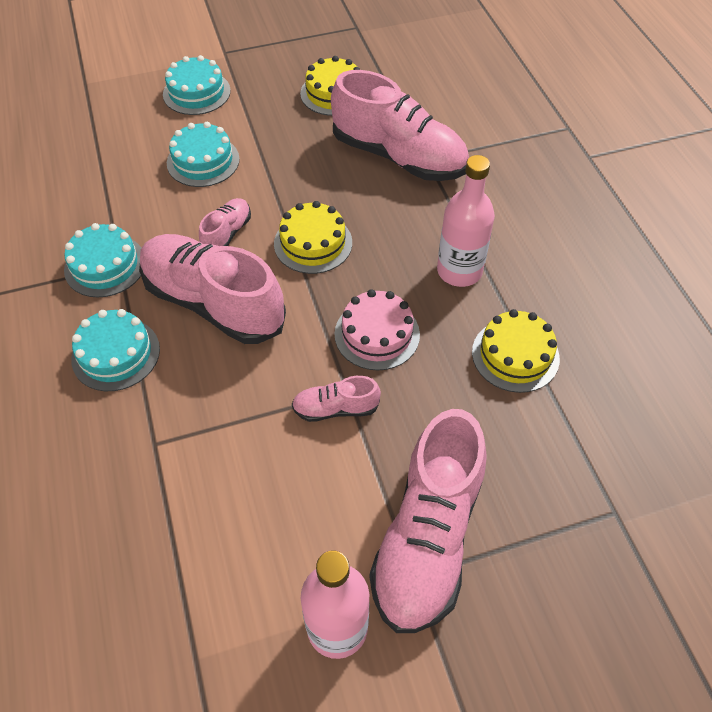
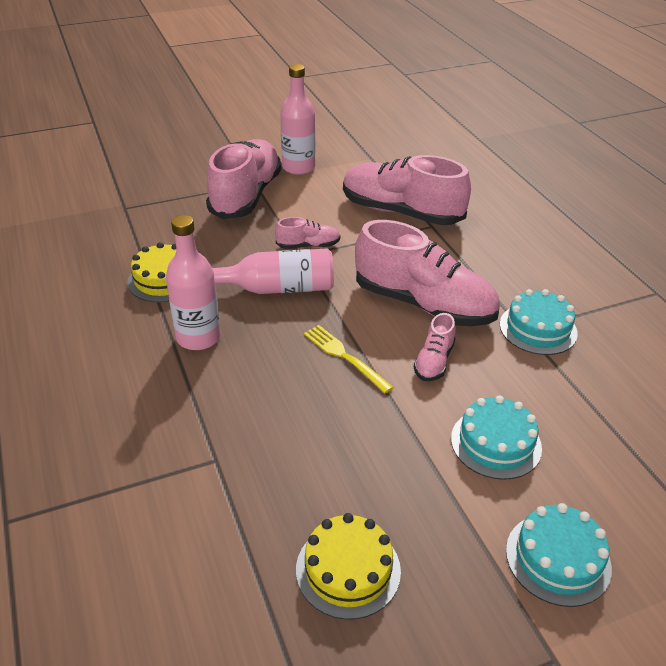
camera: 175 degrees right, 15 degrees down
(116, 354) = (487, 269): turquoise cake -> none
(313, 243) = (344, 356): yellow cake -> yellow fork
(377, 334) = (278, 288): pink cake -> pink bottle
(399, 157) = (251, 461): pink shoe -> pink shoe (401, 212)

